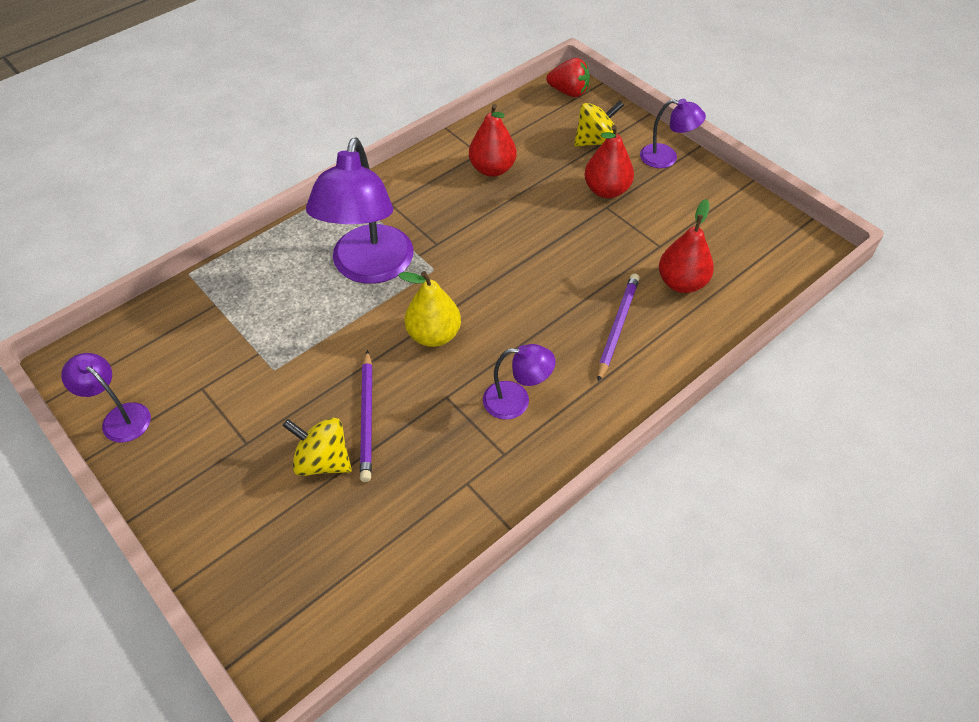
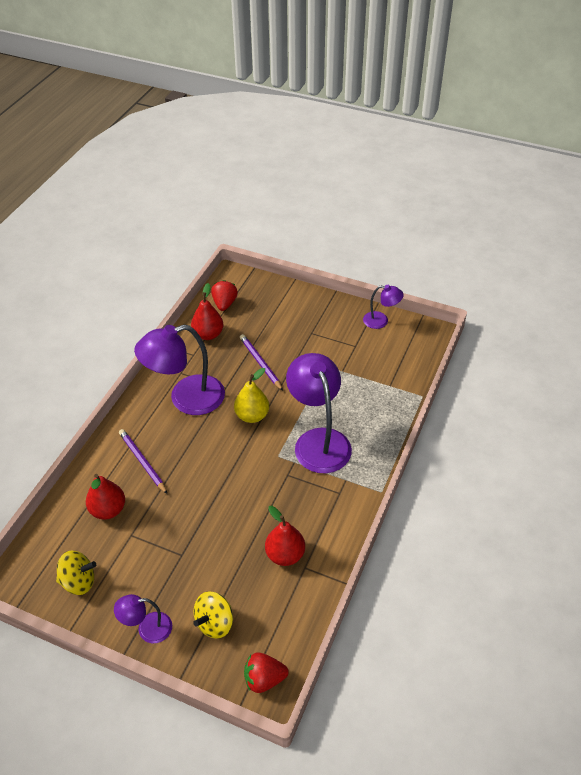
camera: 155 degrees right, 5 degrees down
(322, 461) = (268, 339): yellow spinning top -> yellow spinning top (79, 581)
(348, 583) = (224, 304): none -> red strawberry
(516, 401) = (186, 398): purple lamp -> purple lamp, size x1.98
(606, 190) = (187, 571): red pear -> red pear (208, 334)
(617, 327) = (143, 462): purple pencil -> purple pencil turned 150 degrees clockwise

